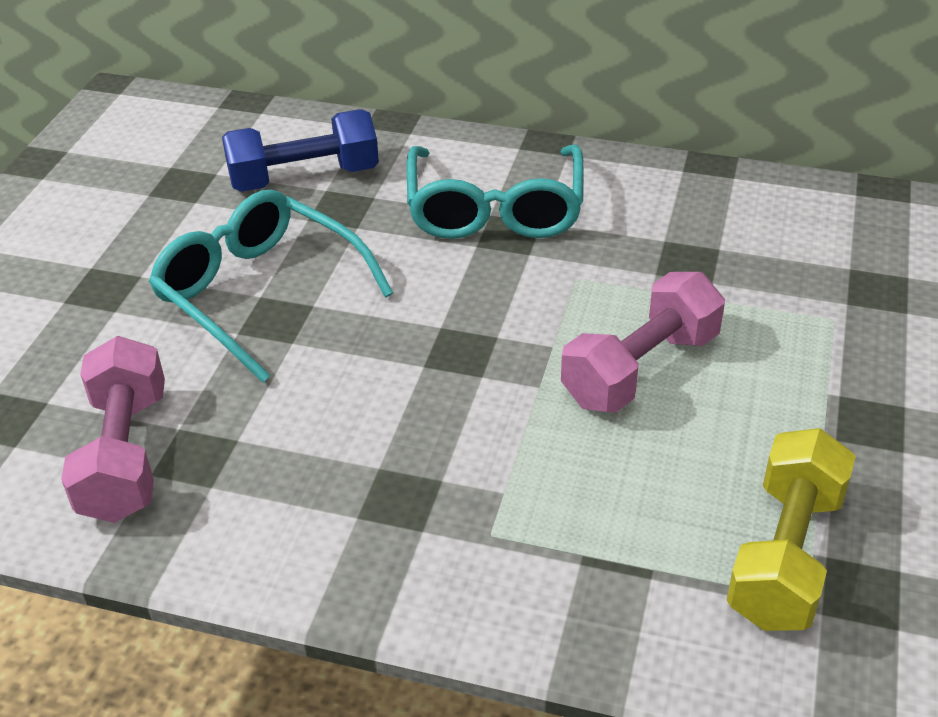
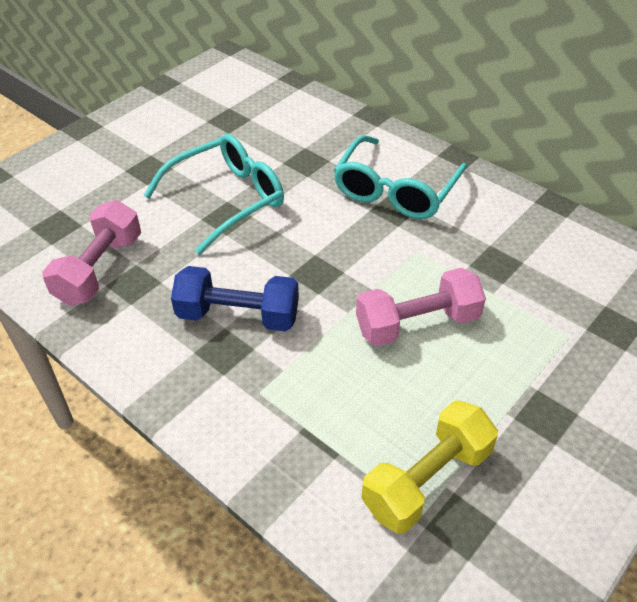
camera: 25 degrees right, 5 degrees up
(259, 293) = (227, 199): turquoise glasses -> turquoise glasses turned 75 degrees clockwise
(304, 177) = (297, 136): blue dumbbell -> blue dumbbell (238, 316)

